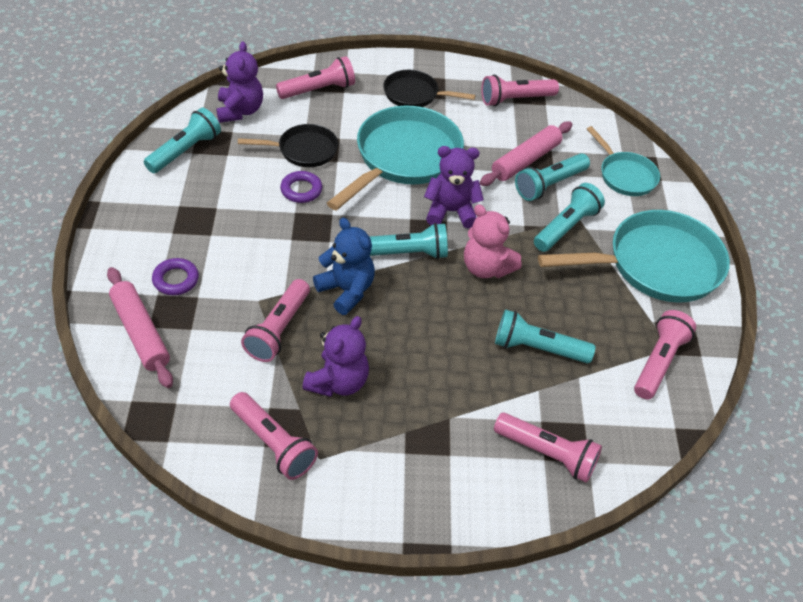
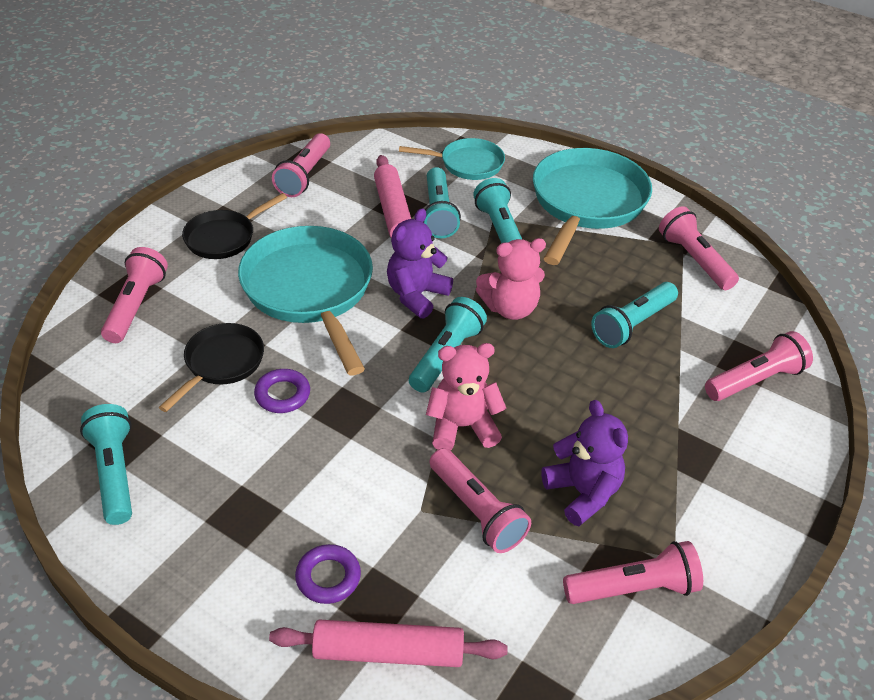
camera: 55 degrees left, 5 degrees down
(240, 111) = (97, 389): purple teddy bear -> none
(346, 290) = (462, 427): blue teddy bear -> pink teddy bear

